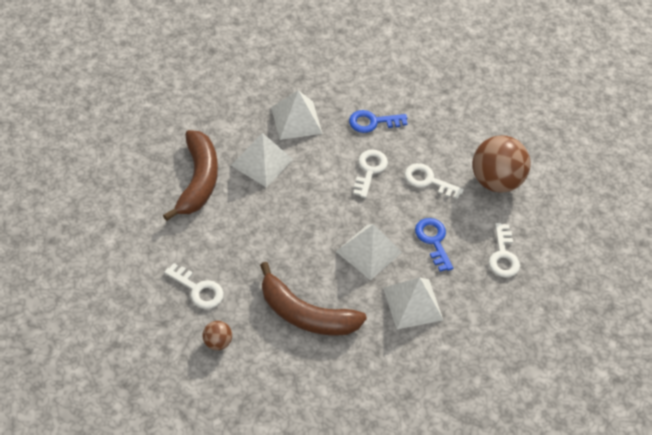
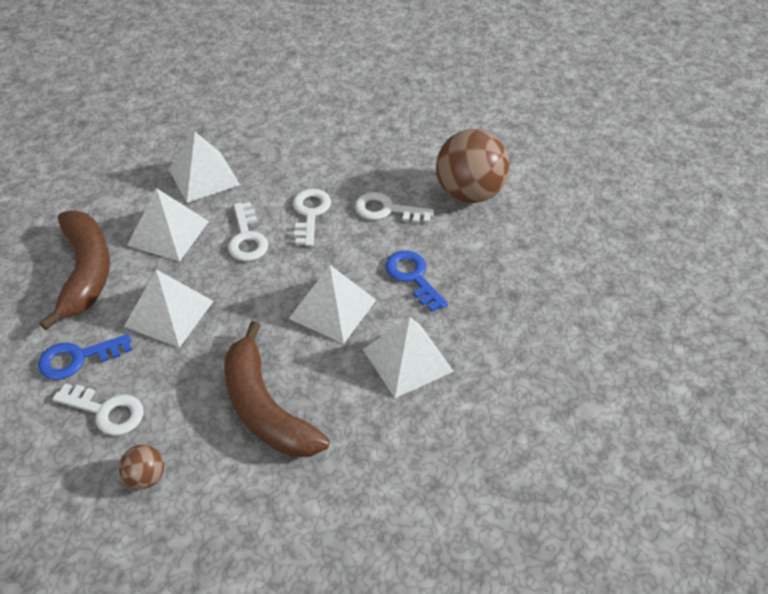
camera: 10 degrees left, 5 degrees down
(252, 227) = (169, 313): none -> white pyramid
(306, 314) = (265, 408): brown banana -> brown banana turned 45 degrees clockwise
(373, 122) = (301, 160): blue key -> blue key (78, 358)
(503, 256) = (506, 275): white key -> white key (247, 238)

